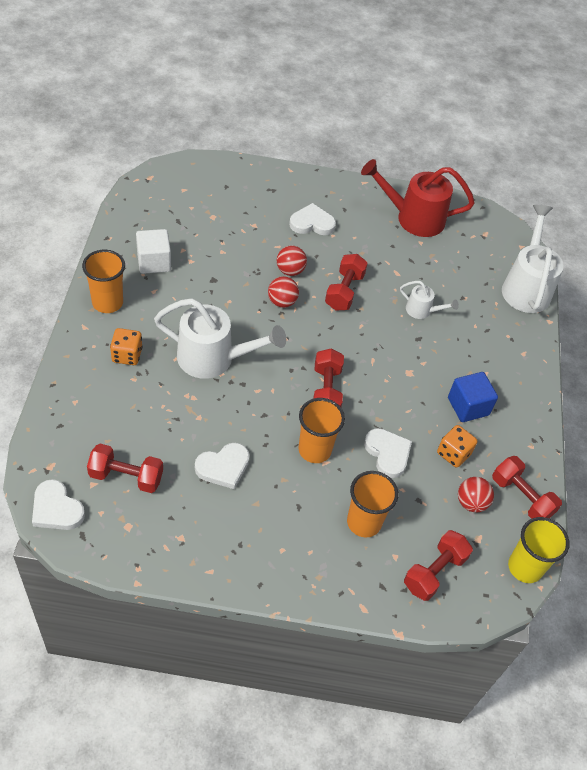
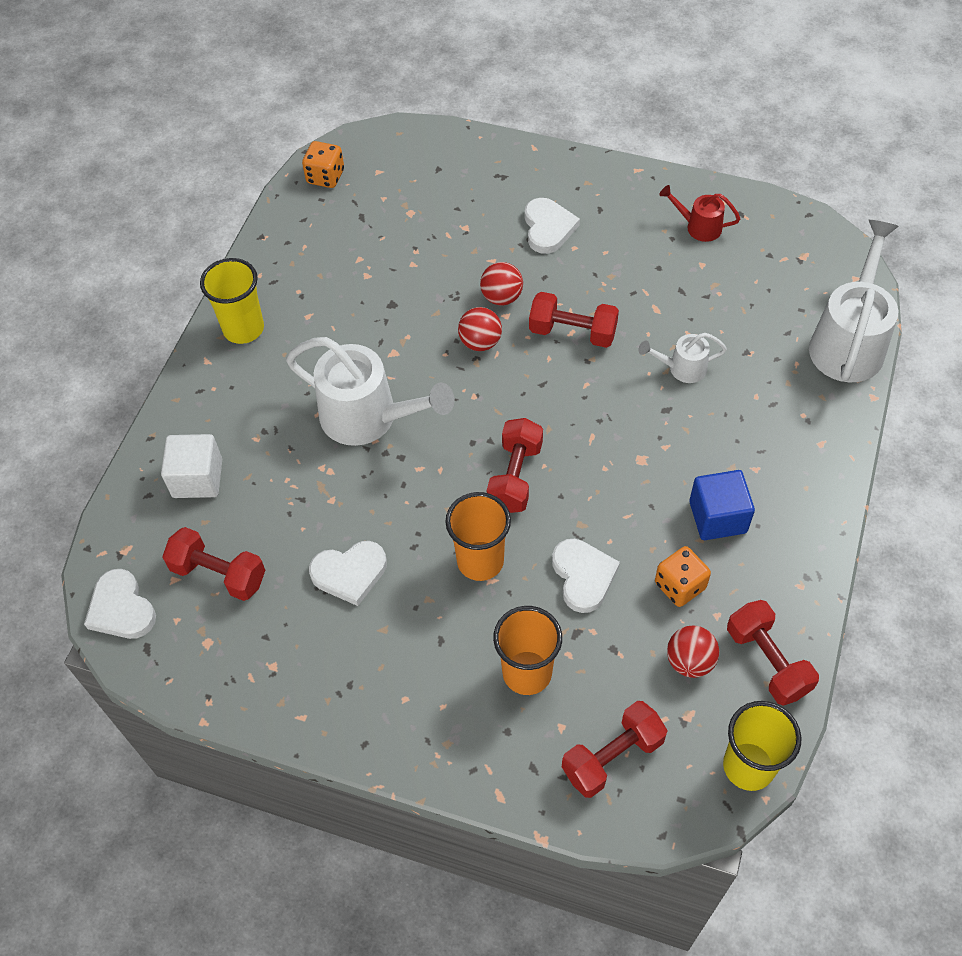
camera: 20 degrees right, 5 degrees up
(107, 303) = (243, 329): orange cup -> yellow cup
(127, 355) = (254, 404): orange dice -> orange dice (325, 177)
(154, 262) = (316, 274): white cube -> white cube (197, 478)
(312, 223) = (548, 228): white heart -> white heart turned 75 degrees clockwise
(344, 291) = (572, 332): red dumbbell -> red dumbbell turned 75 degrees clockwise
(412, 218) = (698, 227): red watering can -> red watering can, size x0.50
(422, 311) = (681, 368): white watering can -> white watering can turned 135 degrees clockwise

